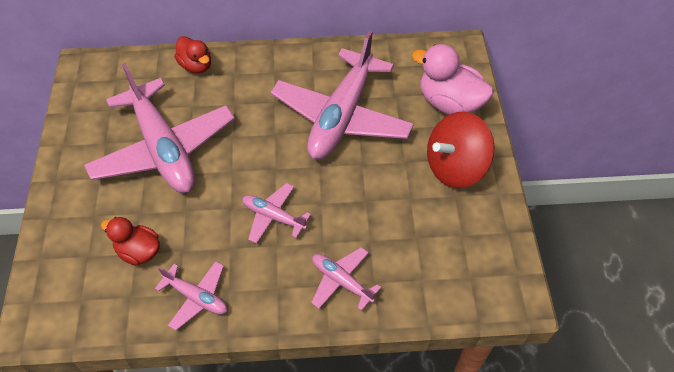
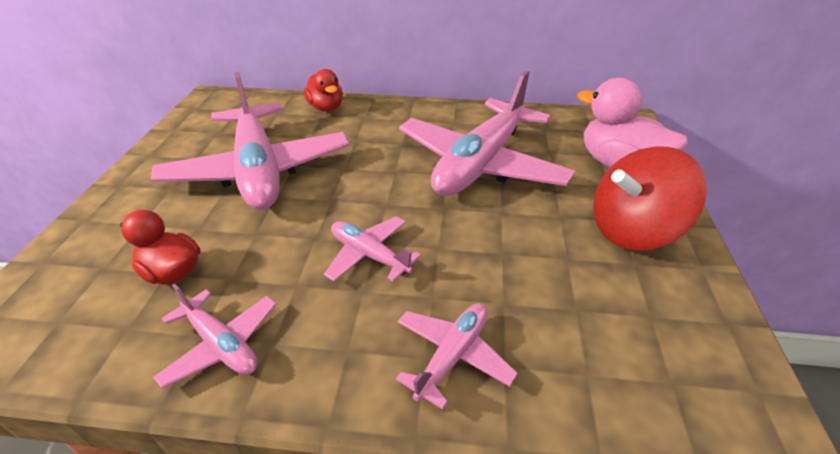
camera: 10 degrees right, 15 degrees down
(342, 281) = (452, 356): pink plane -> pink plane turned 75 degrees clockwise

